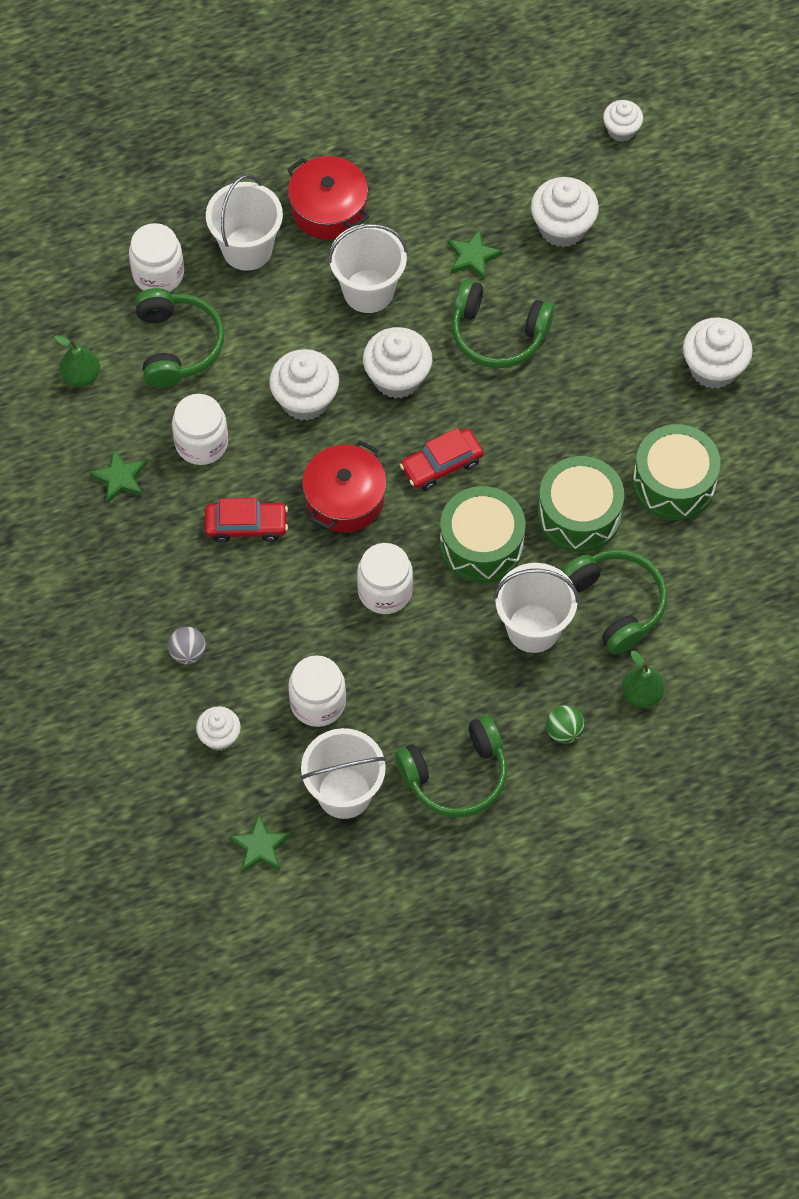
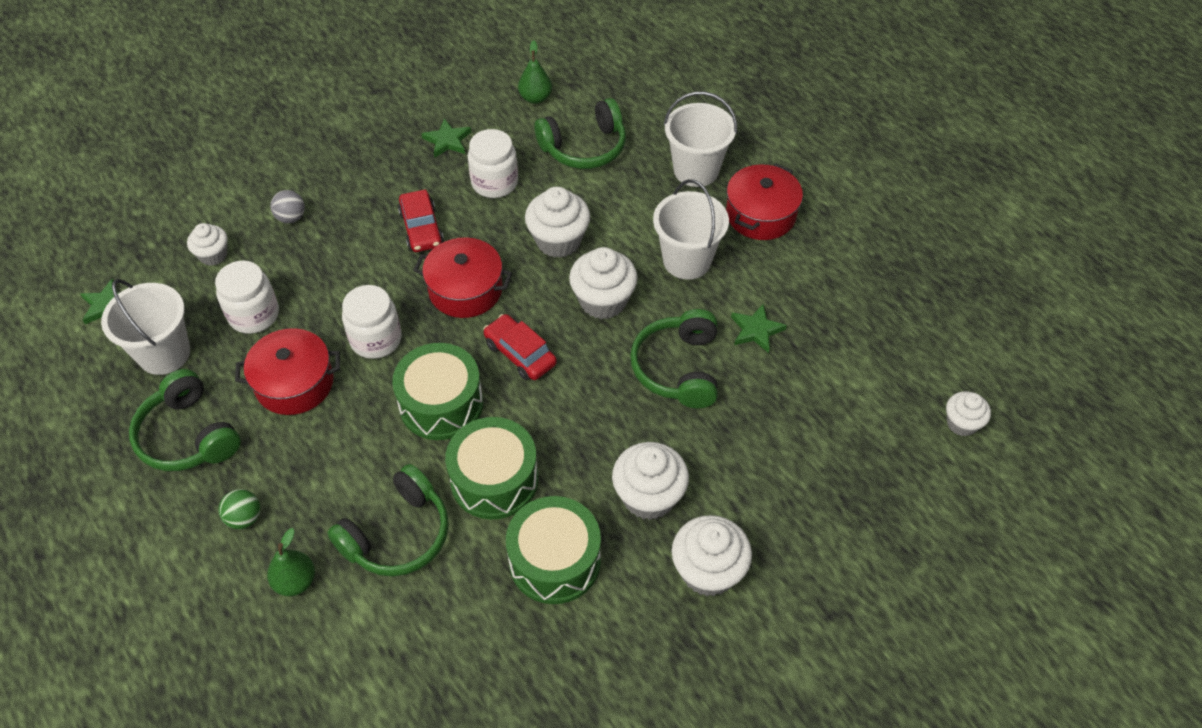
camera: 75 degrees right, 10 degrees down
(158, 274) = (648, 121): white jar -> none
(419, 672) = (294, 383): none -> red pot
(533, 628) = (357, 466): white bucket -> none
(562, 227) = (822, 396): white cupcake -> white cupcake (649, 496)

